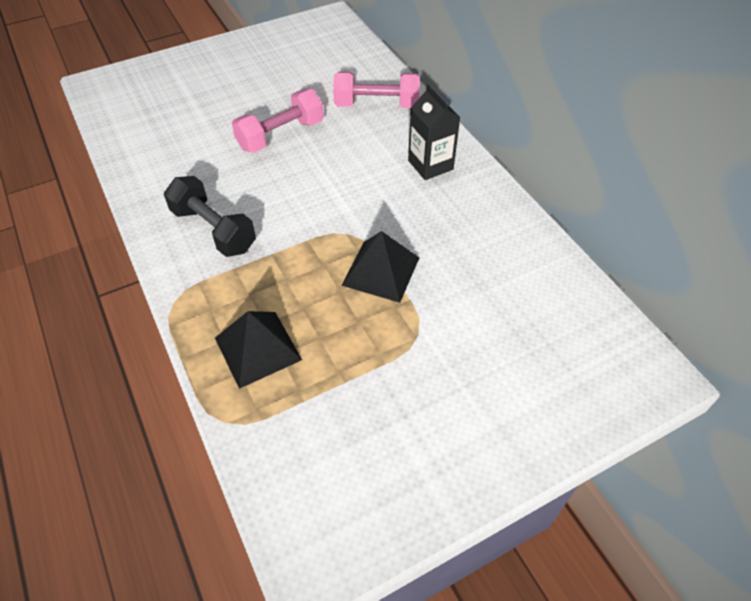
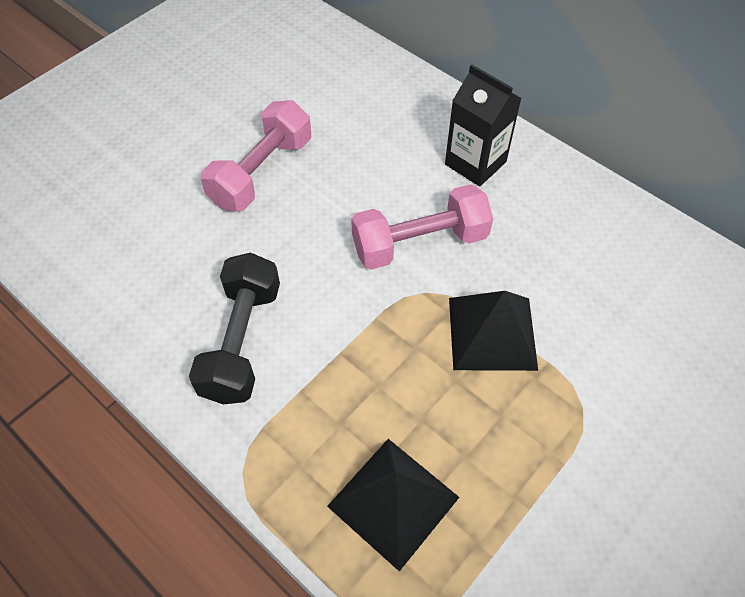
camera: 20 degrees left, 5 degrees up
(214, 230) = (242, 341): black dumbbell -> black dumbbell turned 75 degrees clockwise
(376, 105) = (364, 95): pink dumbbell -> pink dumbbell (419, 243)

